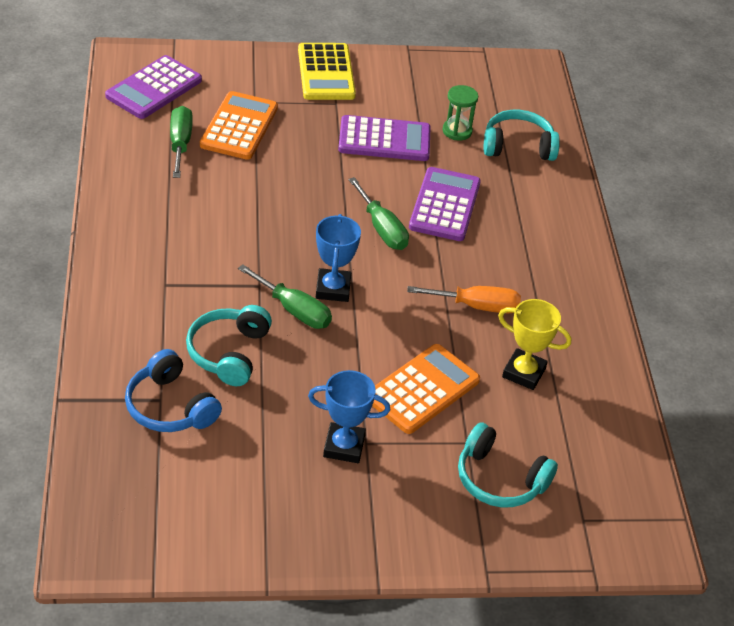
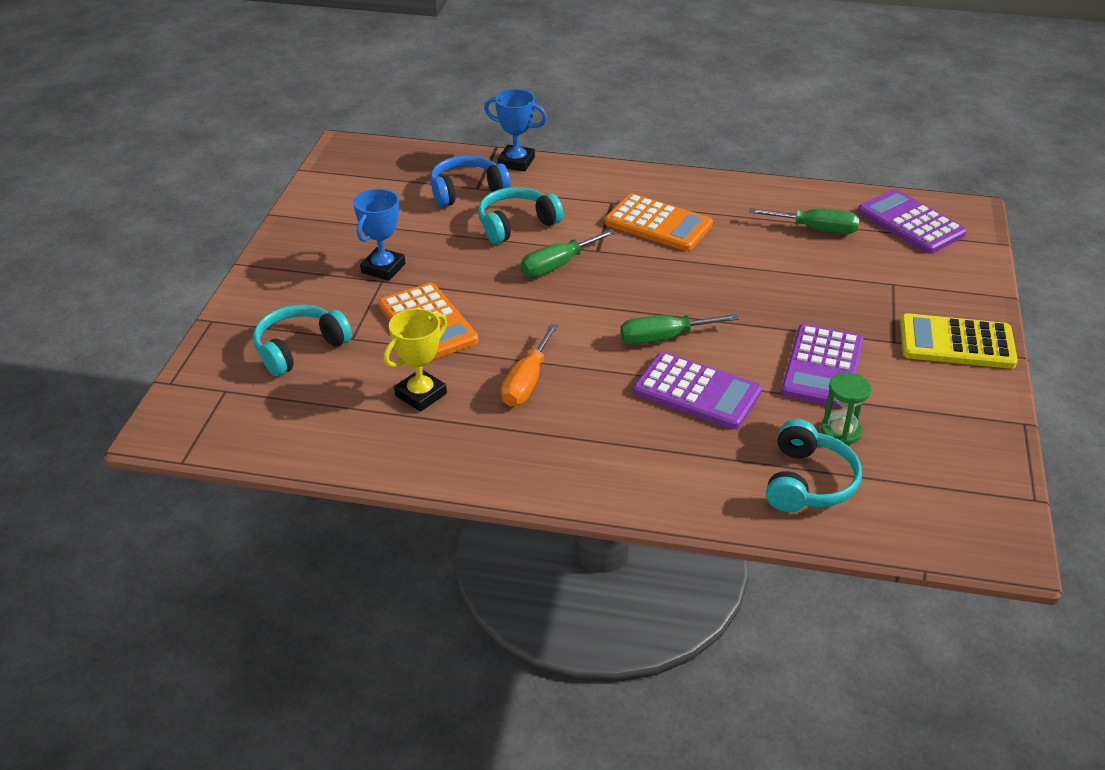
camera: 110 degrees right, 5 degrees down
(229, 353) = (516, 224): turquoise headphones -> turquoise headphones turned 60 degrees counterclockwise
(239, 126) = (845, 268): orange calculator -> orange calculator (658, 224)
(333, 289) = (580, 292): blue trophy -> blue trophy (516, 162)

